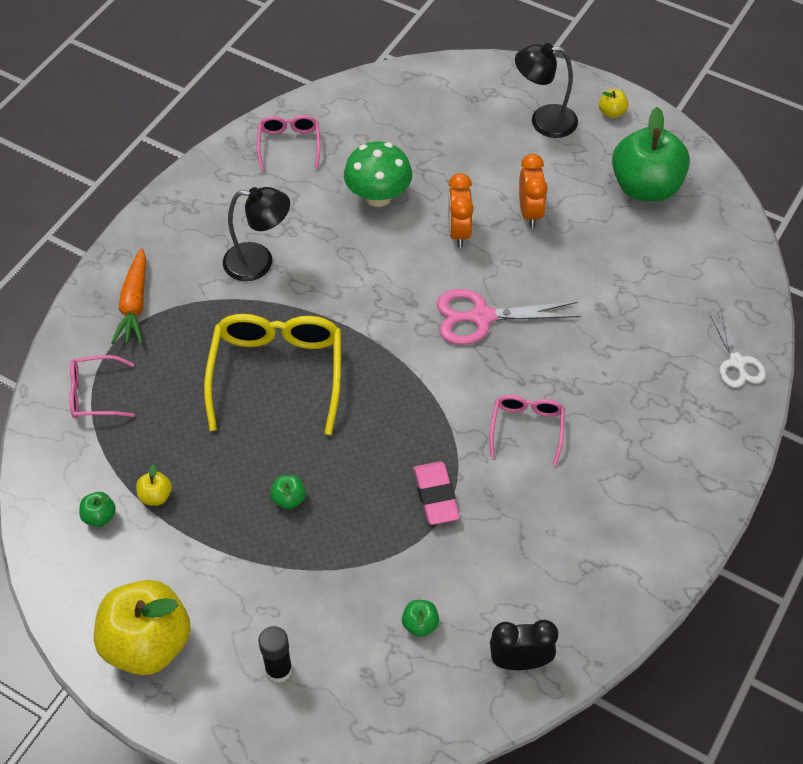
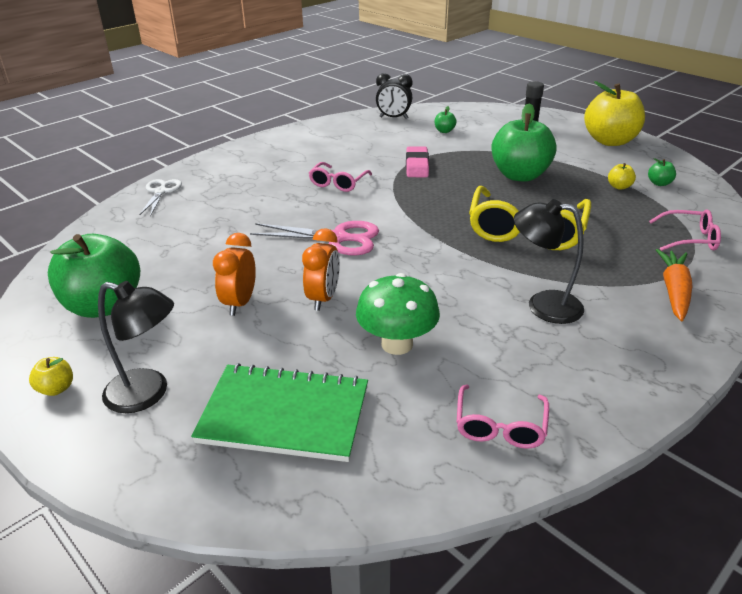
camera: 165 degrees left, 20 degrees down
(289, 499) = (520, 175): green apple -> green apple, size x2.48
(439, 125) = (284, 415): none -> green notebook

